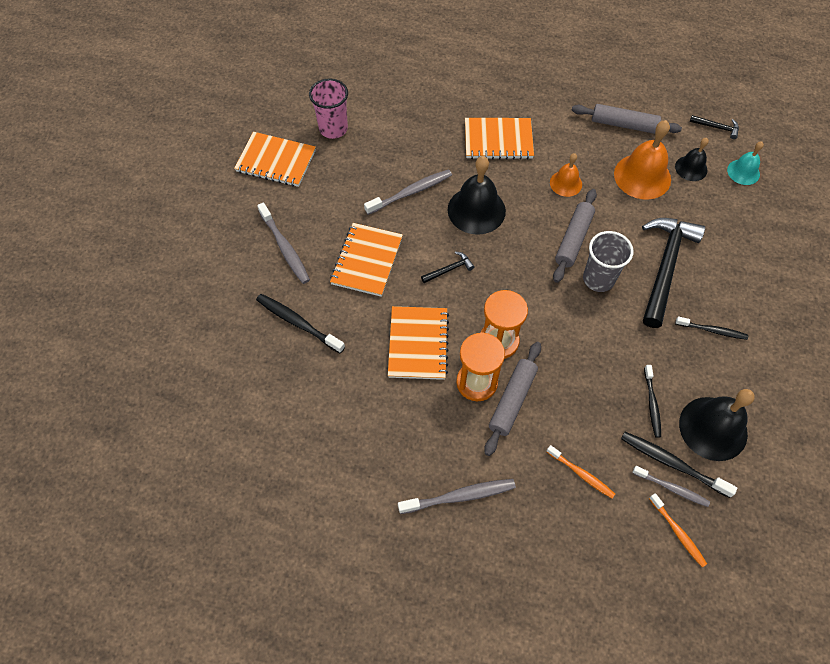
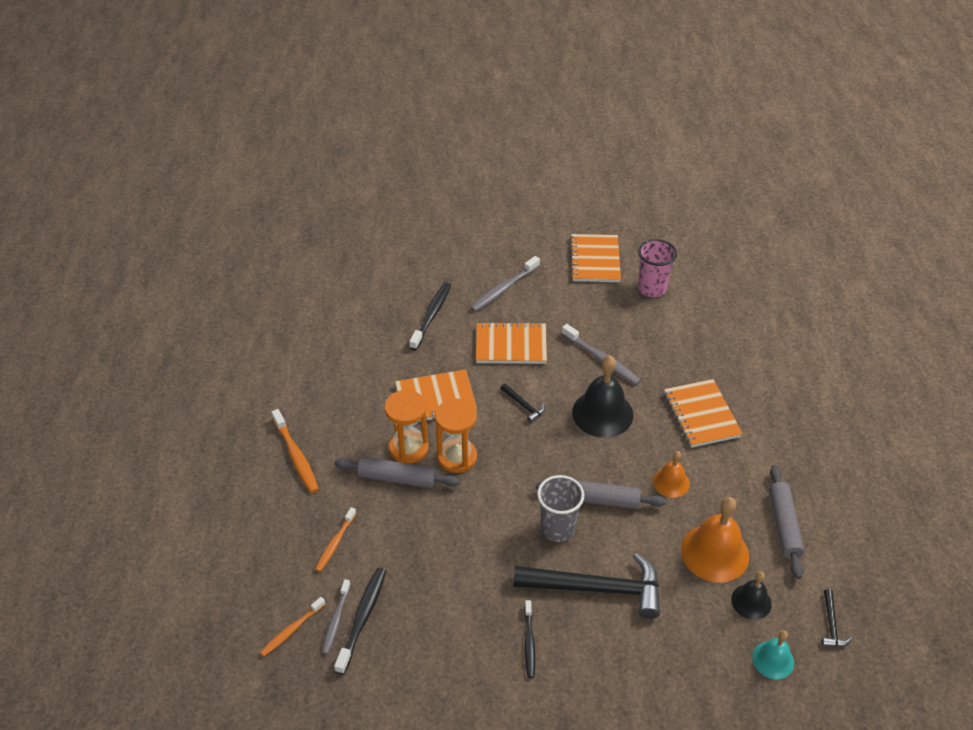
camera: 75 degrees right, 15 degrees down
(459, 496) = (296, 456): grey toothbrush -> orange toothbrush
(652, 404) = (424, 593): black toothbrush -> none
(713, 428) = (410, 652): black bell -> none

